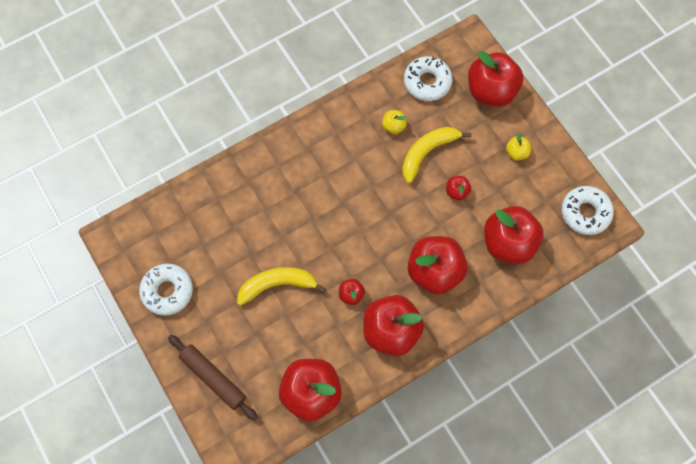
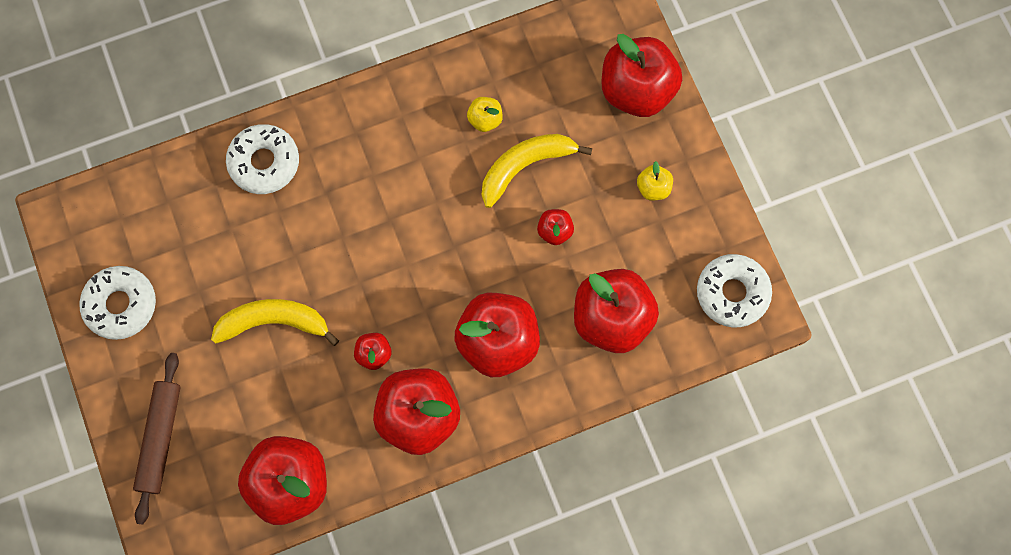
camera: 10 degrees right, 5 degrees up
(213, 378) = (160, 438): brown rolling pin -> brown rolling pin turned 45 degrees clockwise
(427, 82) = (547, 62): white donut -> white donut (264, 162)

